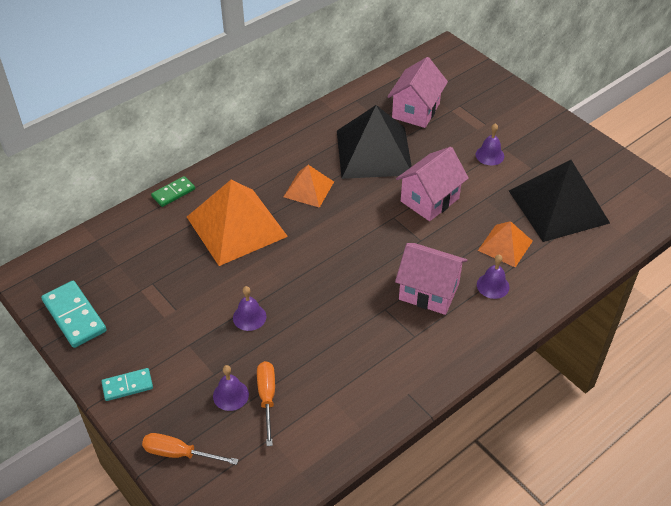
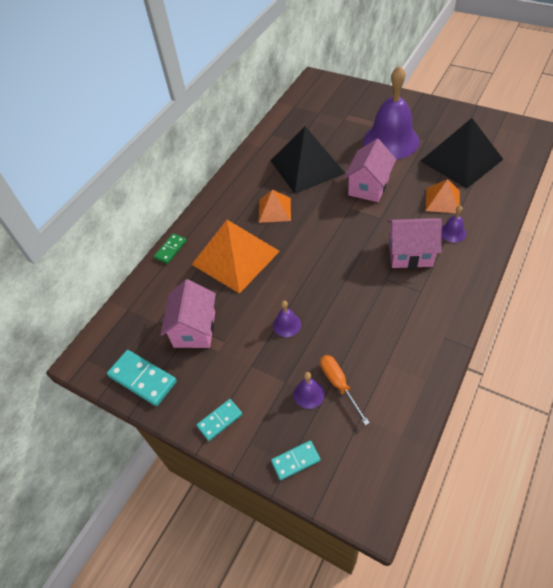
camera: 15 degrees left, 5 degrees up
(179, 454) = (295, 461): orange screwdriver -> turquoise domino
(416, 111) = (319, 127): pink house -> pink house (194, 329)
(489, 155) = (391, 141): purple bell -> purple bell, size x2.48

